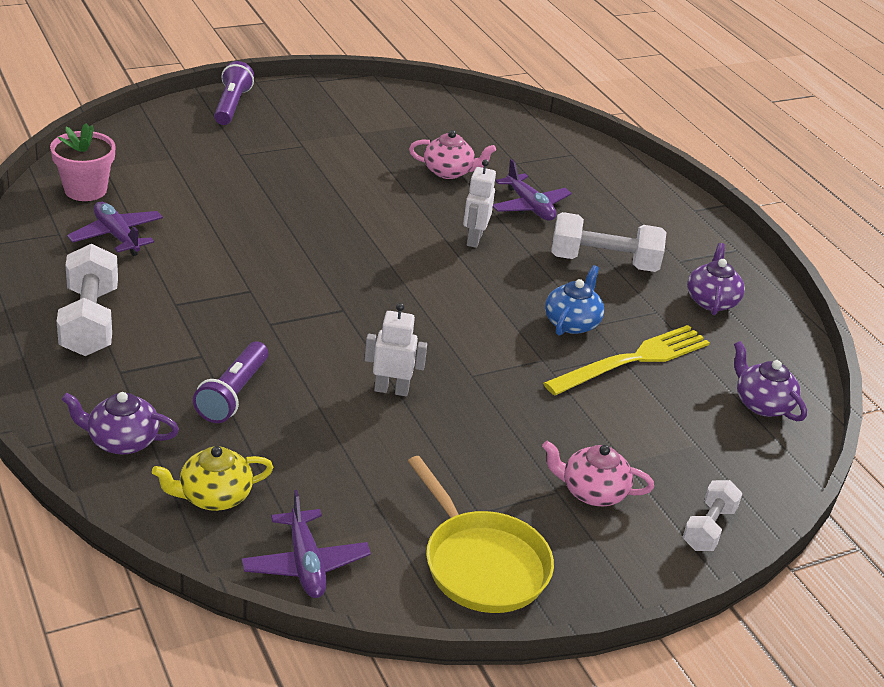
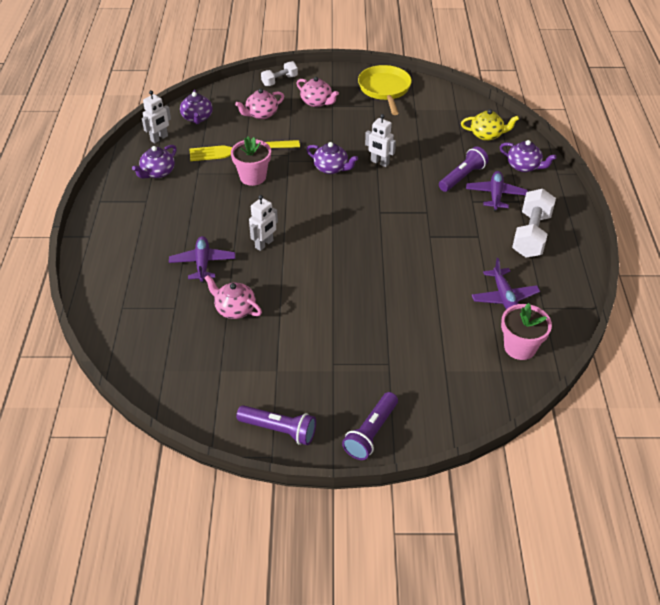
camera: 150 degrees left, 10 degrees up
(305, 564) = (457, 104): purple plane -> purple plane (495, 195)
(323, 96) = (279, 430): none -> purple flashlight
(464, 362) = (331, 168): none -> purple teapot
(572, 322) = (253, 177): blue teapot -> pink flower pot
(603, 262) = (195, 210): white dumbbell -> none
(666, 438) = (261, 114): none -> pink teapot
(774, 353) = (159, 138): none -> white robot

